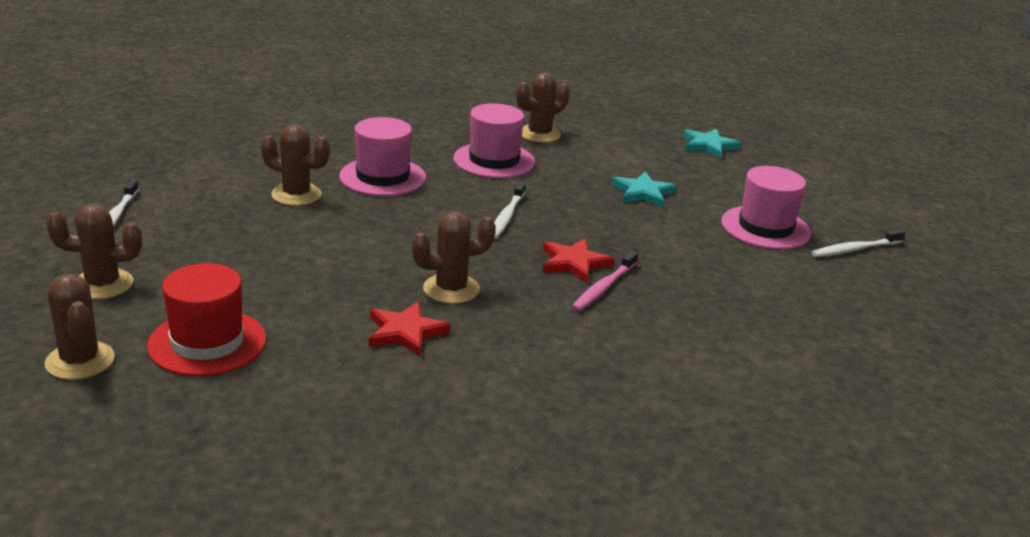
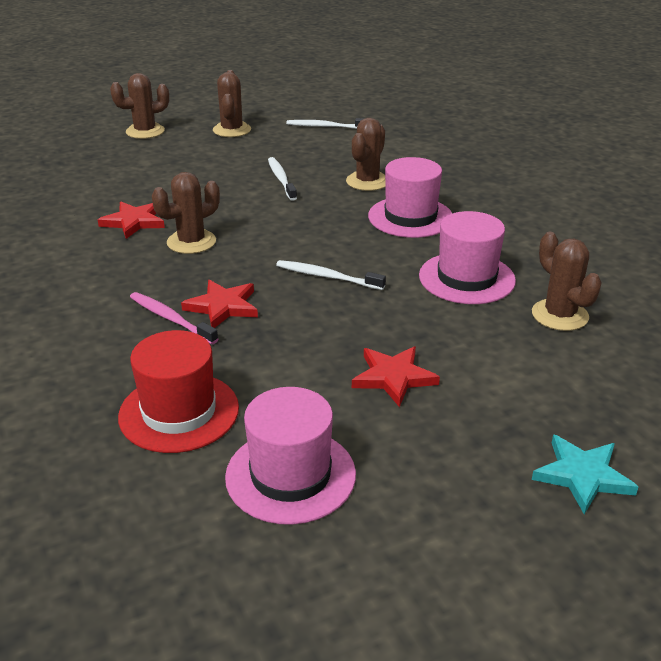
camera: 100 degrees right, 5 degrees up
(207, 342) = (150, 160): red hat -> red hat (179, 412)
(451, 289) = (191, 242): brown cactus -> brown cactus turned 60 degrees clockwise
(643, 193) = (393, 377): turquoise star -> red star
(855, 249) = (213, 564): white toothbrush -> white toothbrush (281, 179)

